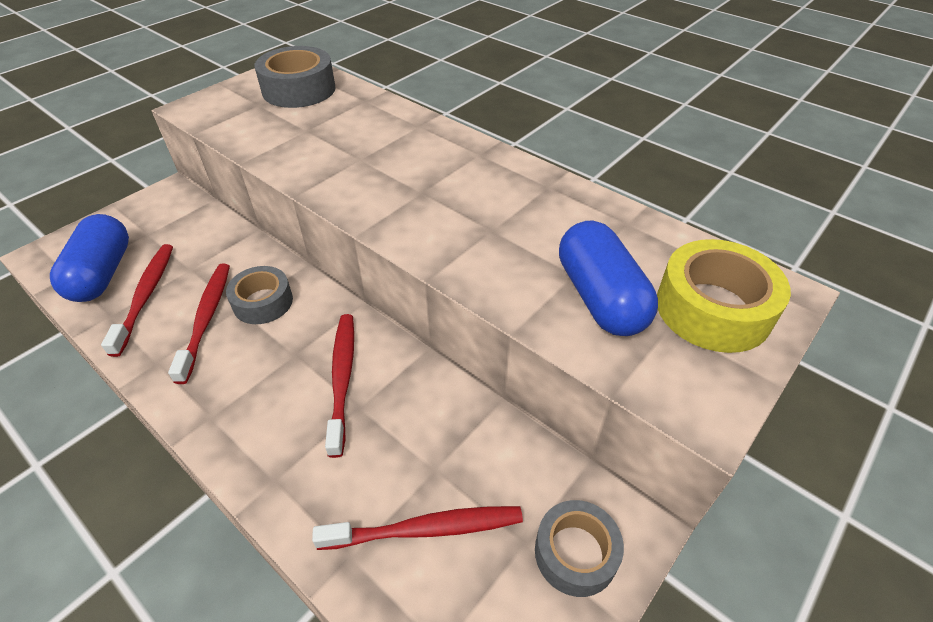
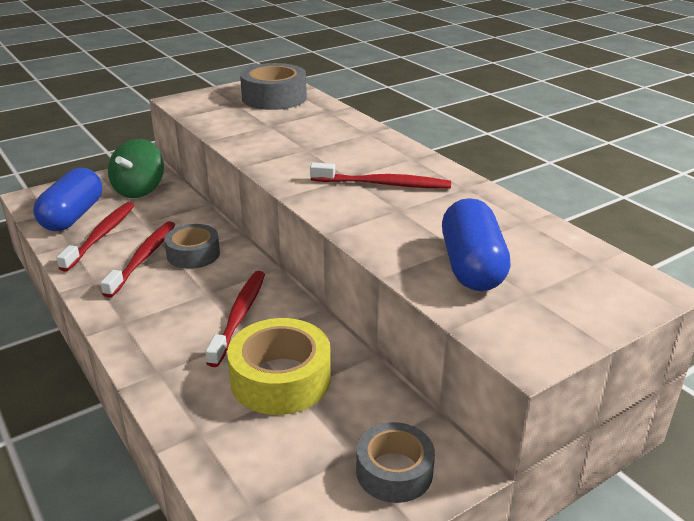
camera: 15 degrees right, 15 degrees down
(171, 223) = (139, 190): none -> green spinning top
(426, 529) = (269, 428): red toothbrush -> red toothbrush (383, 184)
(713, 309) = (574, 289): yellow tape -> yellow tape (280, 379)

